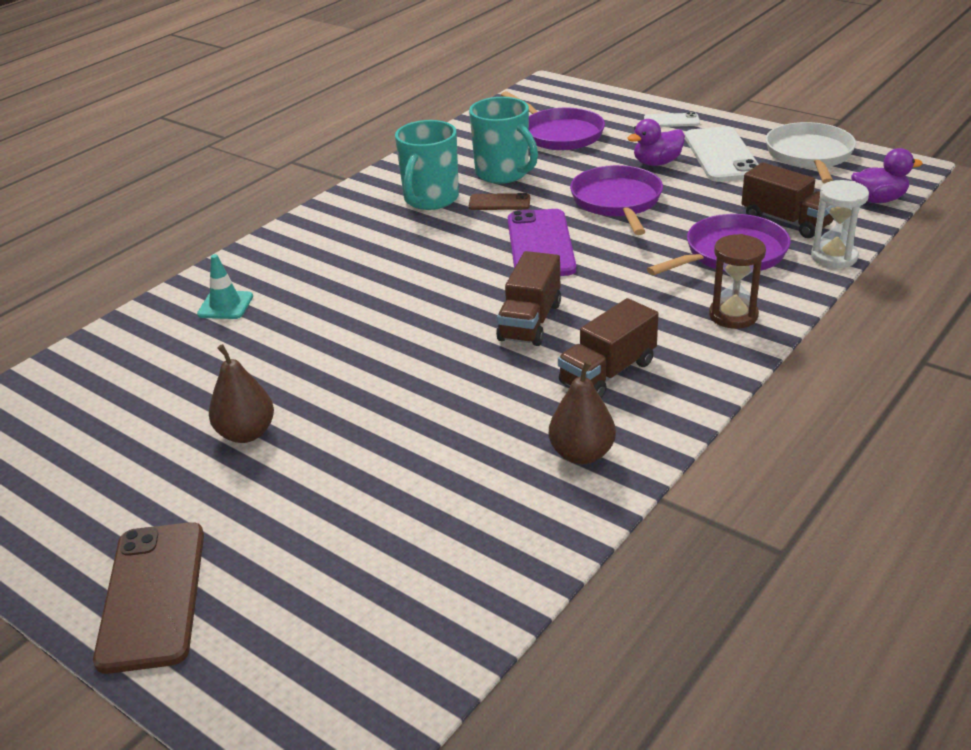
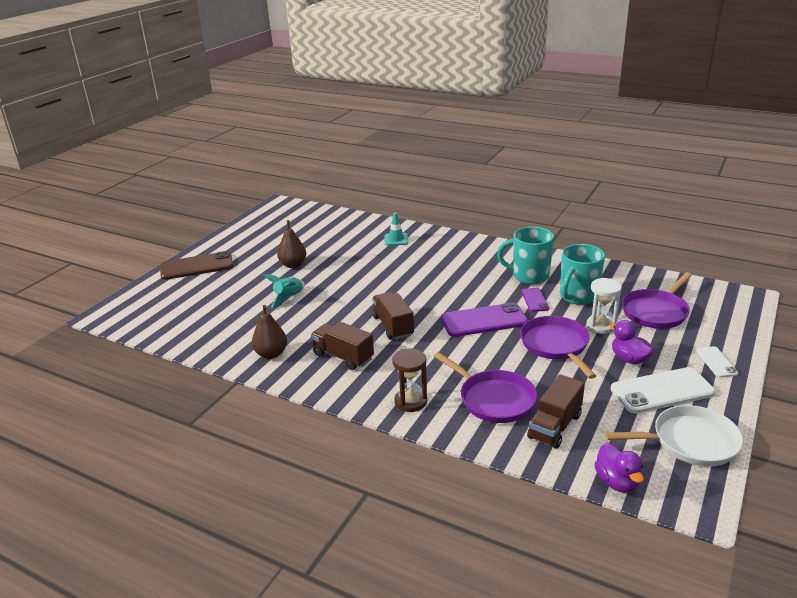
camera: 80 degrees right, 5 degrees down
(383, 437) = (288, 297): none -> turquoise rocket
(499, 202) = (534, 300): brown phone -> purple phone
(530, 321) = (393, 326): brown truck -> brown truck turned 60 degrees clockwise
(617, 201) = (555, 345): purple pan -> purple pan turned 90 degrees counterclockwise
(834, 257) = (503, 451): white hourglass -> white hourglass (601, 326)

